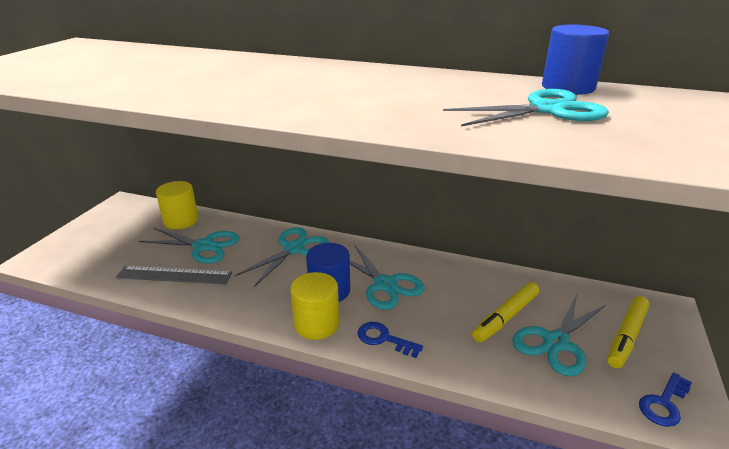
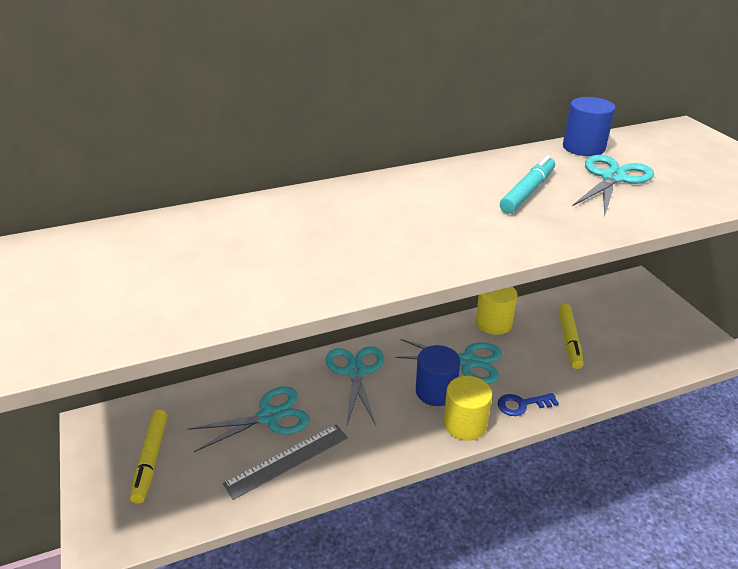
camera: 40 degrees left, 5 degrees up
(181, 220) = (200, 405): yellow cylinder -> yellow cylinder (493, 323)
(430, 96) = (528, 191): none -> turquoise marker
(556, 342) = (614, 341): turquoise scissors -> none
(626, 336) = (640, 314): yellow marker -> yellow marker (150, 459)
(664, 403) = (698, 347): blue key -> none

